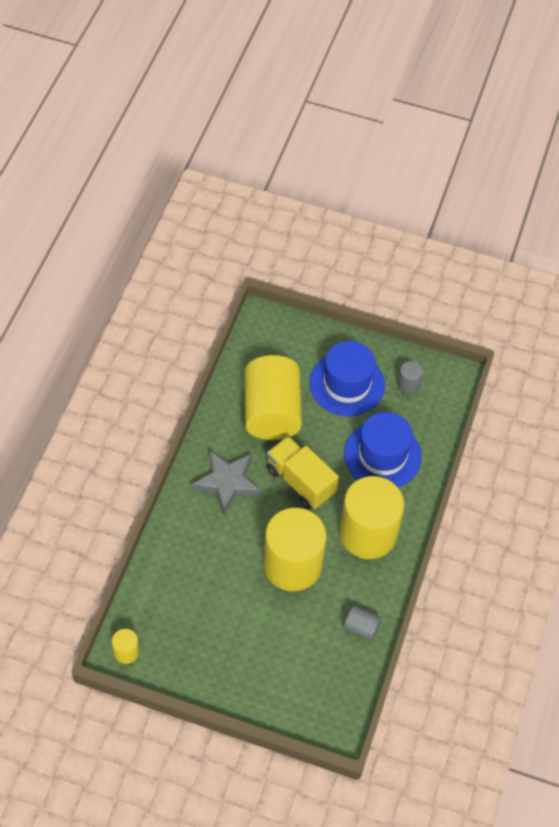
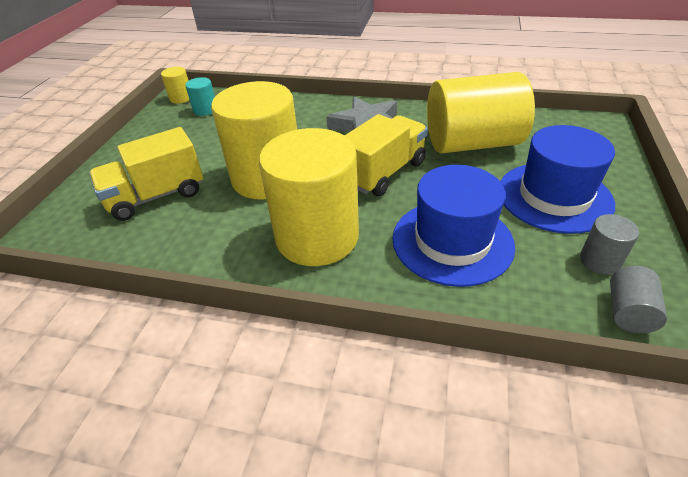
camera: 90 degrees right, 15 degrees down
(161, 624) = (205, 110): none -> turquoise cylinder
(303, 648) = (156, 196): none -> yellow truck
(361, 627) = (173, 242): grey cylinder -> grey cylinder (628, 312)

